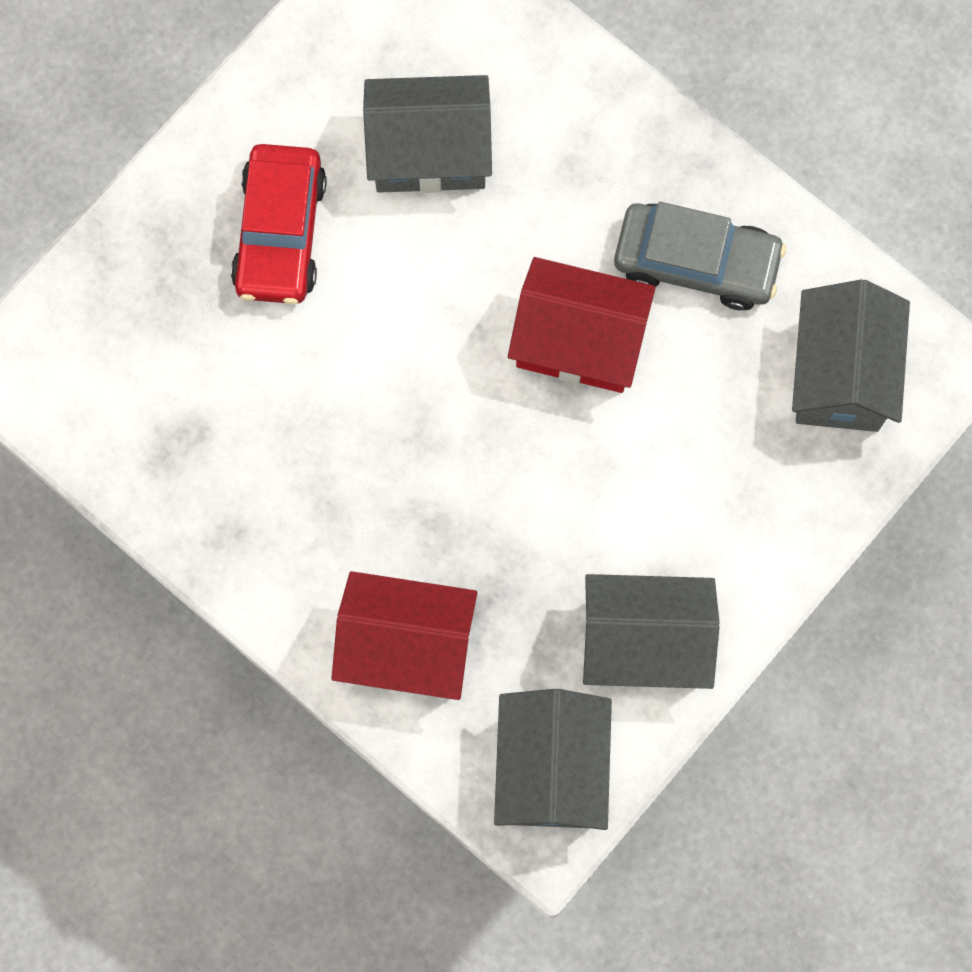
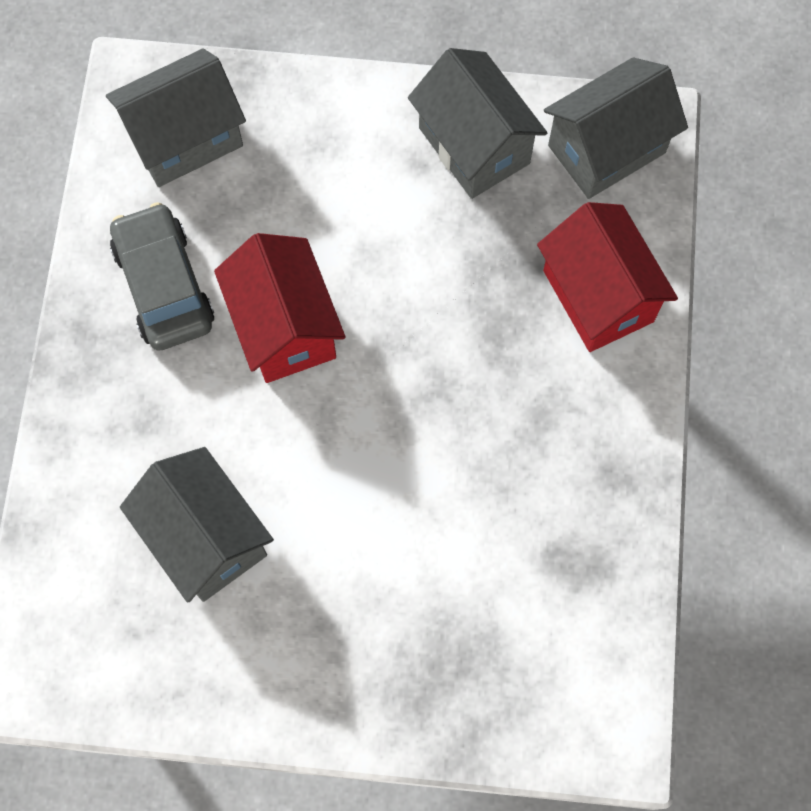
camera: 125 degrees left, 5 degrees down
(280, 232) = (352, 607): red car -> none

